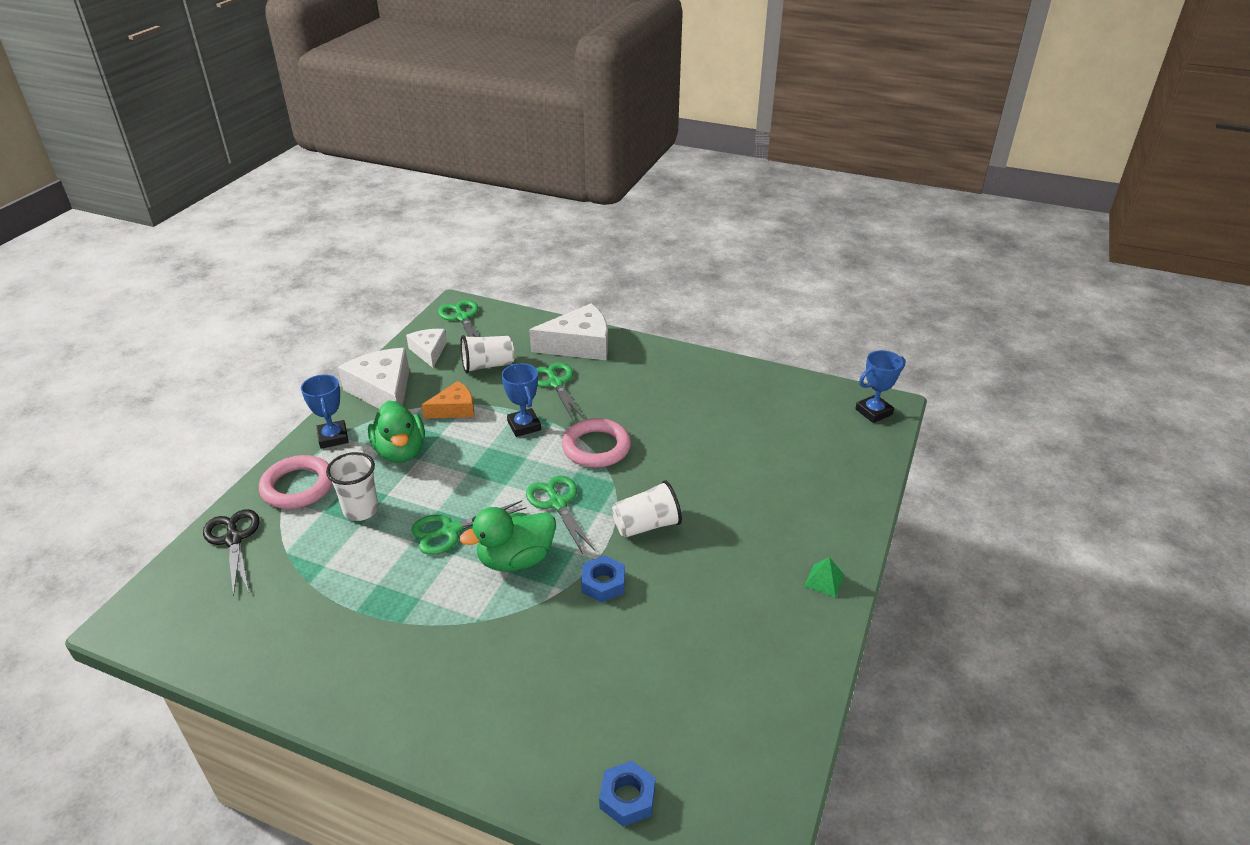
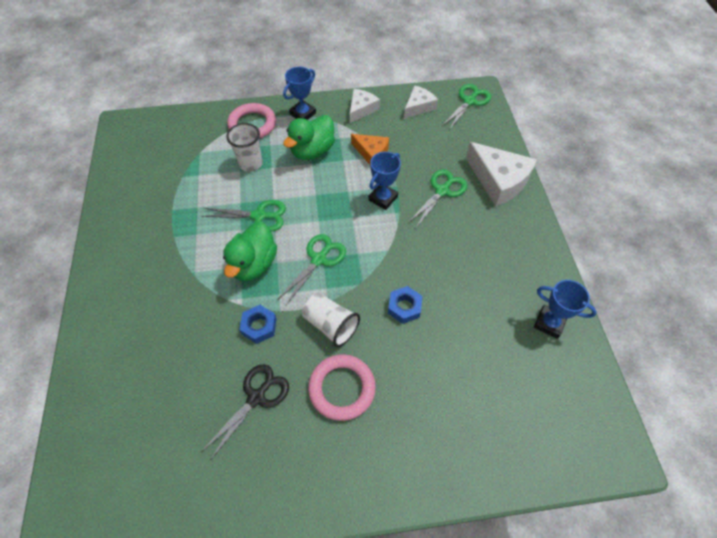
camera: 60 degrees right, 20 degrees up
(234, 539) = (197, 125): black scissors -> black scissors (256, 397)
(383, 391) = (361, 109): white cheese -> white cheese, size x0.59
(450, 530) = (259, 216): green scissors -> green scissors turned 150 degrees clockwise
(488, 365) = (430, 144): white cup -> none
(516, 559) = (253, 264): green duck -> green duck turned 105 degrees counterclockwise
(596, 447) = (391, 252): pink ring -> pink ring (342, 388)
(627, 798) = (88, 432): blue nut -> blue nut (404, 307)
(824, 580) = (345, 484): green pyramid -> none
(873, 412) = (598, 443): blue trophy -> blue trophy (549, 323)

